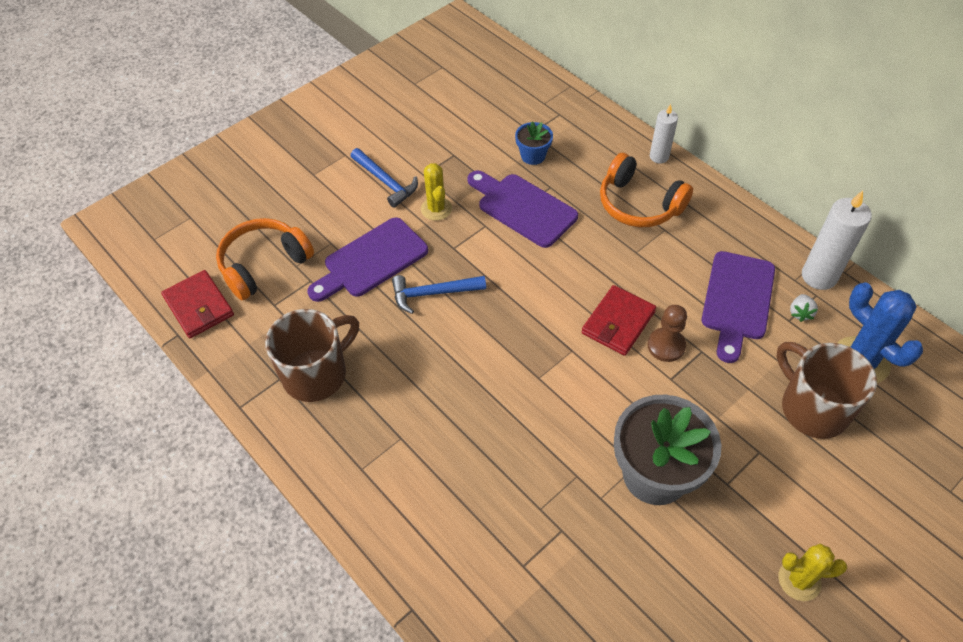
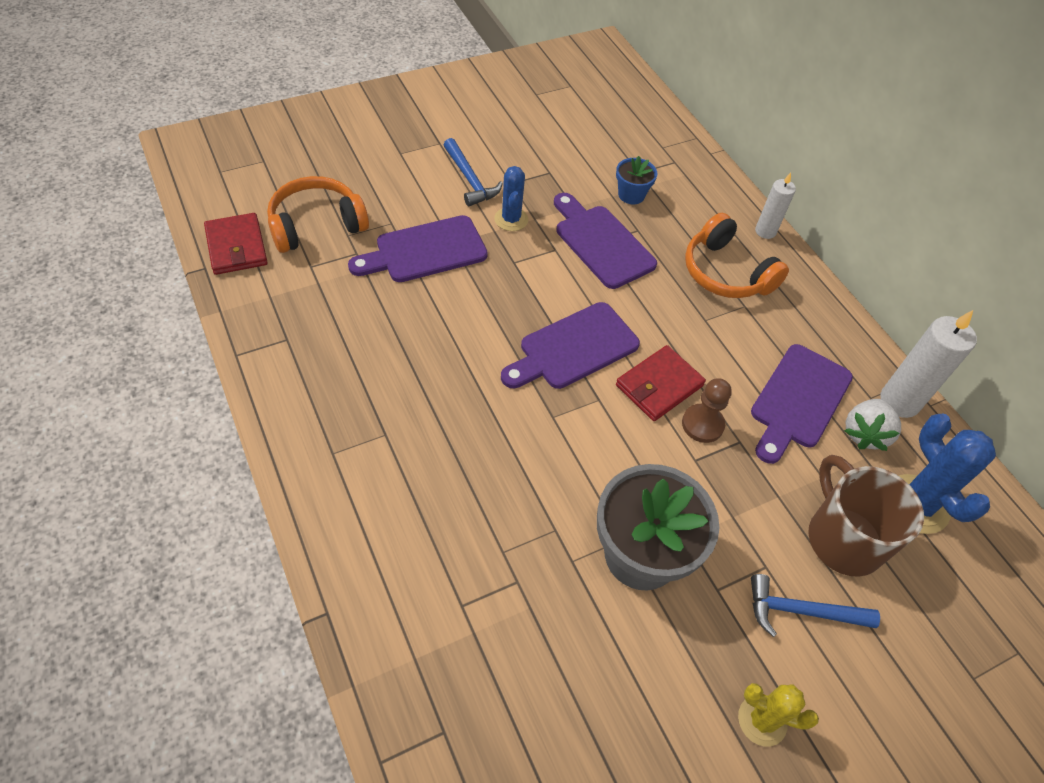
camera: 10 degrees right, 0 degrees up
(316, 374) = (325, 345): brown mug -> none
(433, 293) = (475, 301): blue hammer -> blue hammer (801, 611)
(436, 209) = (511, 219): yellow cactus -> blue cactus
(534, 311) = (573, 348): none -> purple cutting board
(800, 313) = (864, 434): white strawberry -> white strawberry, size x1.72

